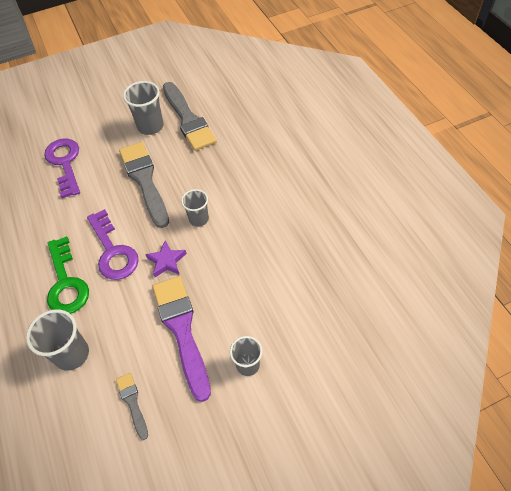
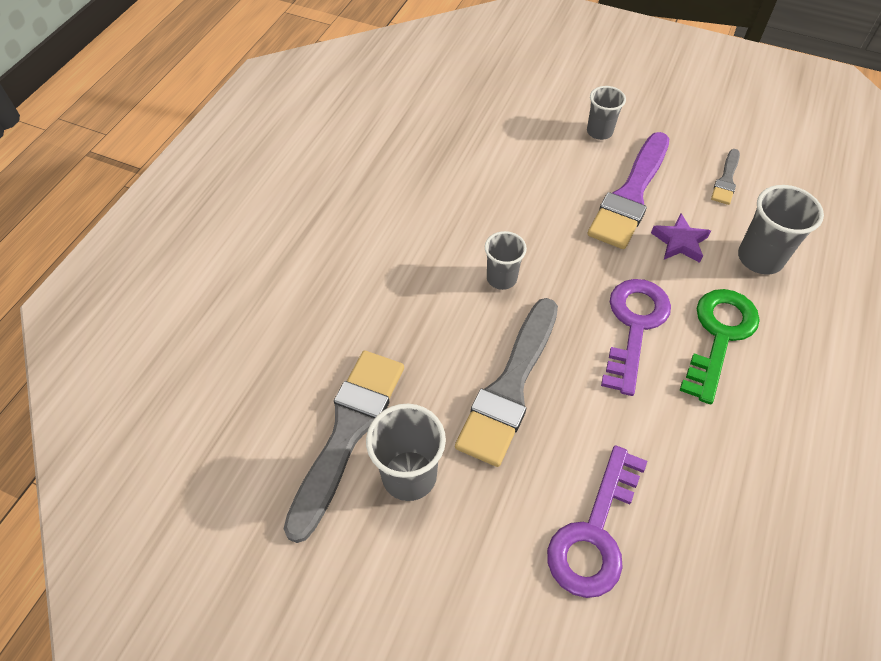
camera: 135 degrees left, 0 degrees up
(167, 261) = (584, 264): purple star -> purple star (679, 242)

